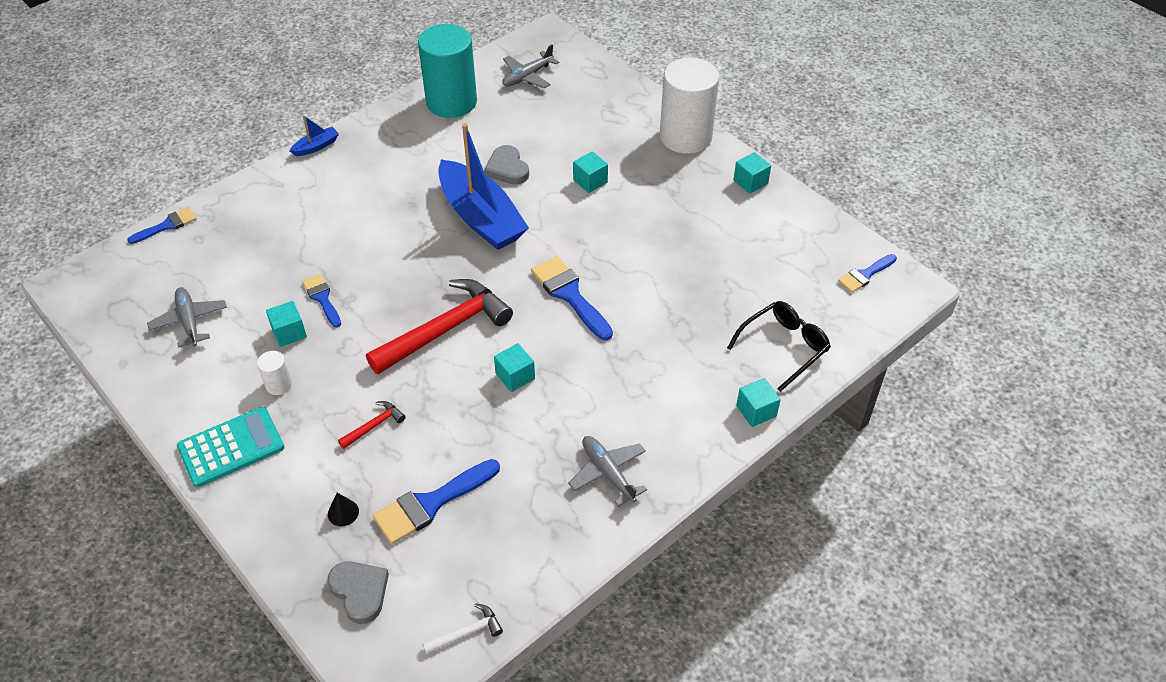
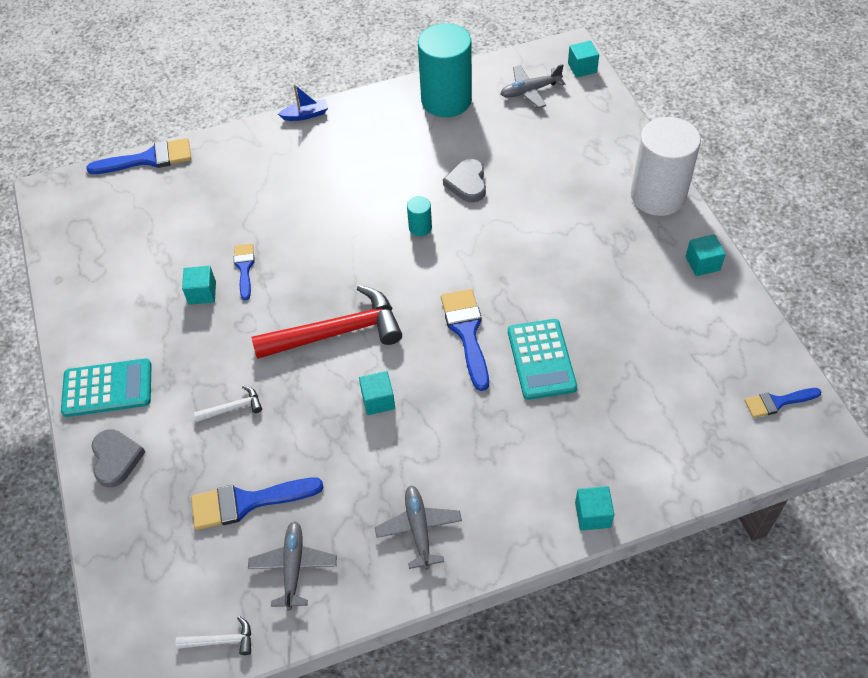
camera: 25 degrees right, 5 degrees up
(167, 225) = (148, 159): blue brush -> blue brush, size x1.63
(189, 321) = (127, 256): grey plane -> grey plane (293, 567)
(278, 385) = (171, 341): white cylinder -> none
(343, 512) = (170, 483): black cone -> none
(360, 592) = (150, 565): grey heart -> grey heart (116, 459)
(374, 425) = (233, 408): red hammer -> white hammer
(481, 217) = (420, 227): blue boat -> turquoise cylinder
(590, 181) = (540, 218): turquoise cube -> turquoise cube (582, 68)
(649, 298) = (541, 359): none -> turquoise calculator
(784, 347) = (653, 455): black glasses -> none

